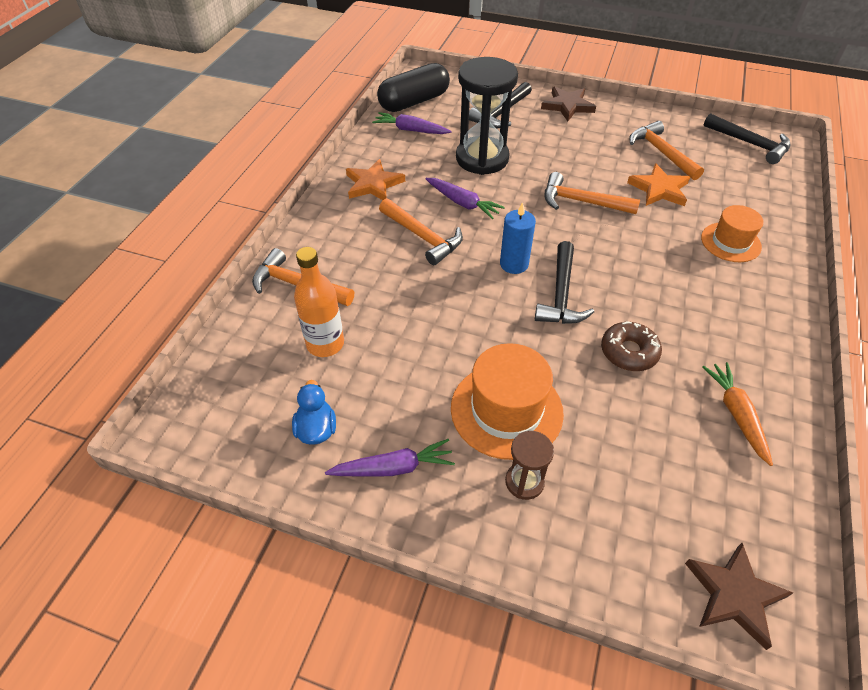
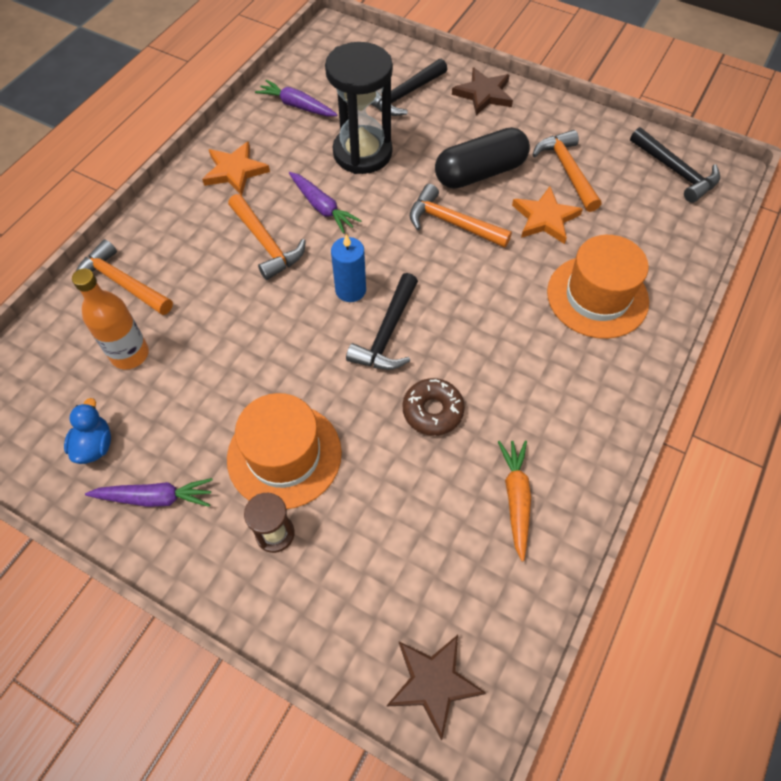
camera: 10 degrees right, 10 degrees up
(414, 102) = (313, 68): black capsule -> black capsule (480, 173)
(730, 242) = (597, 296): orange hat -> orange hat, size x1.56

